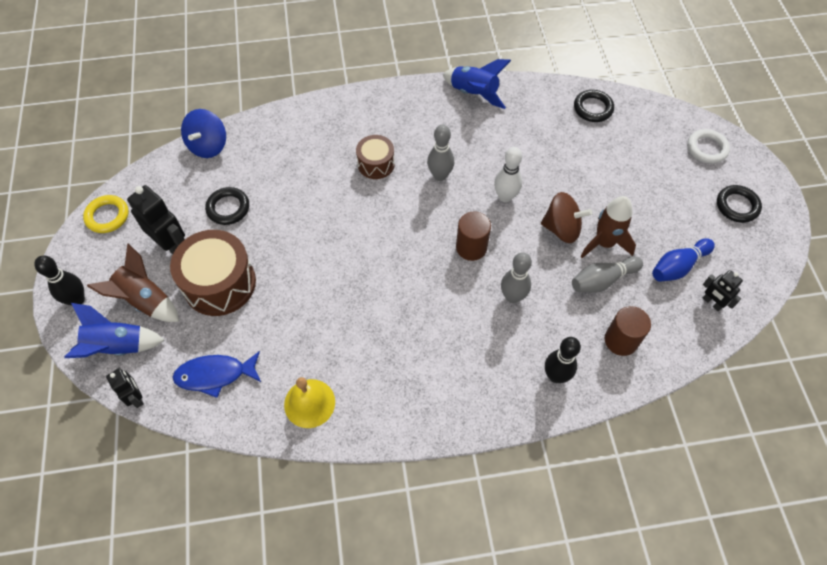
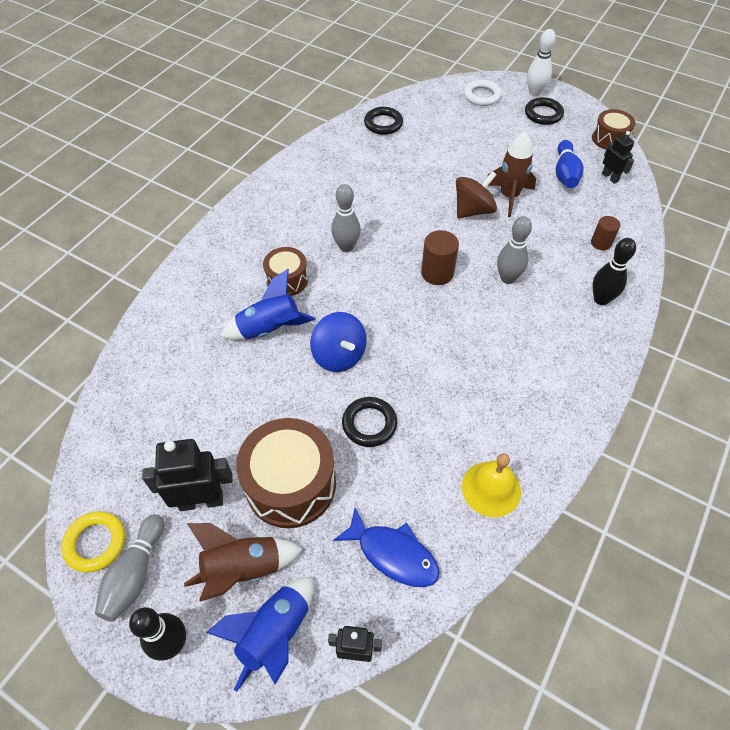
camera: 50 degrees left, 5 degrees down
(208, 146) = (116, 393): blue spinning top -> blue spinning top (339, 355)
(215, 375) = (393, 554): blue fish -> blue fish turned 90 degrees counterclockwise
(228, 208) = (210, 422): black ring -> black ring (369, 424)
(474, 93) = (289, 175): blue rocket -> blue rocket (269, 329)
(505, 197) = (410, 222): white bowling pin -> white bowling pin (534, 93)
(602, 280) = (540, 219): grey bowling pin -> grey bowling pin (135, 574)
(621, 340) = (601, 243): brown cylinder -> brown cylinder, size x0.65
(712, 303) = (610, 177): black robot -> black robot turned 120 degrees counterclockwise
(764, 274) = (609, 139): none -> brown drum

